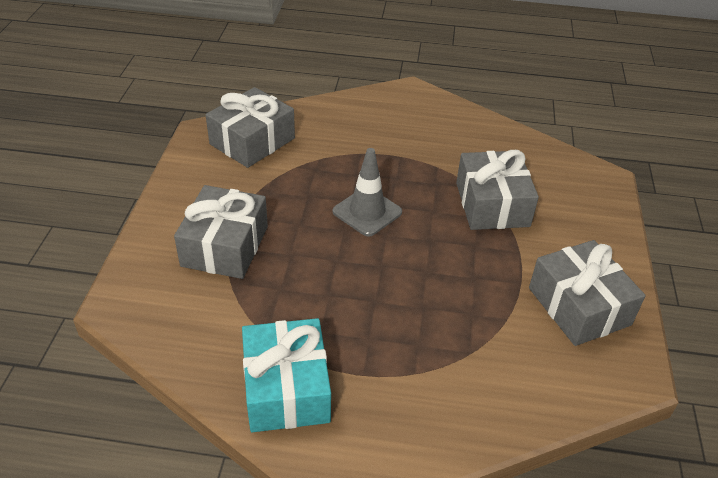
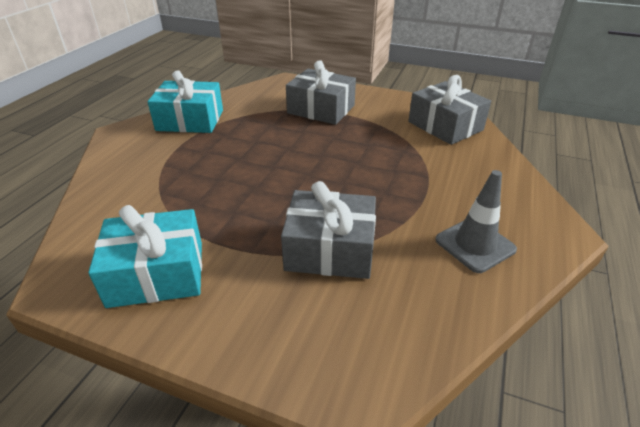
camera: 105 degrees right, 5 degrees down
(367, 212) = (340, 169): grey traffic cone -> grey traffic cone (475, 245)
(579, 306) = (157, 273): grey gift -> turquoise gift

